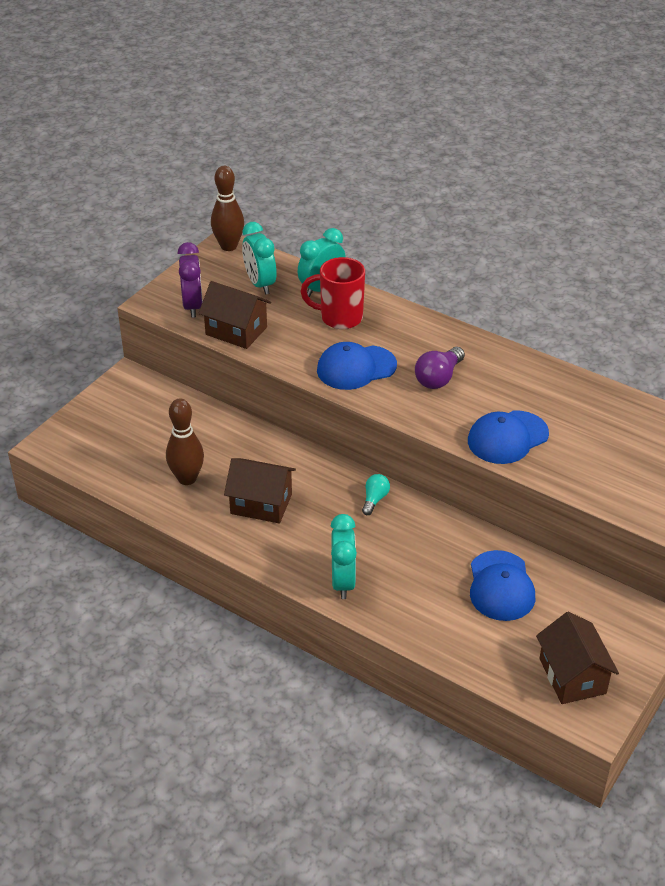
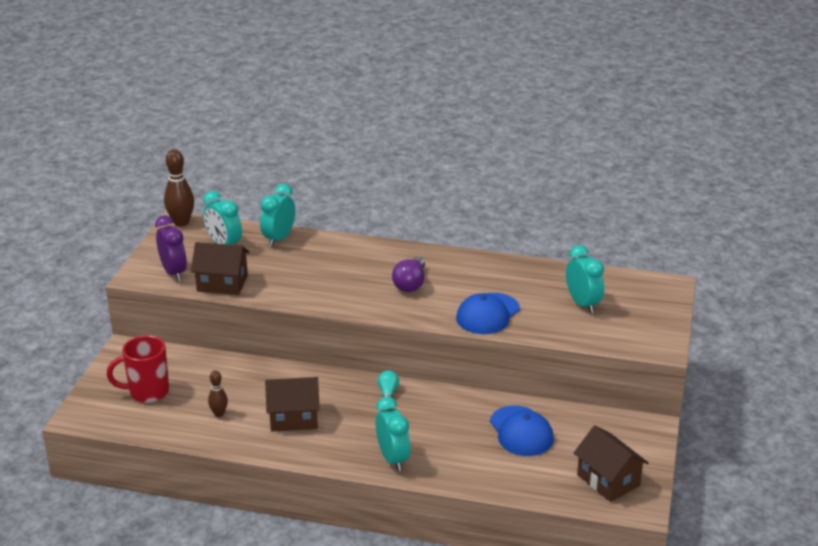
camera: 20 degrees left, 10 degrees down
(187, 478) = (219, 414): brown bowling pin -> brown bowling pin, size x0.57
(339, 318) = (305, 257): red mug -> red mug (147, 392)
(356, 368) = (339, 290): blue cap -> none
(626, 451) = (582, 304): none -> turquoise clock

